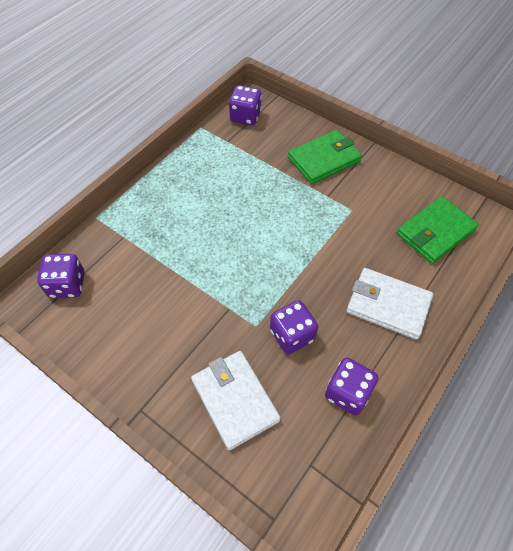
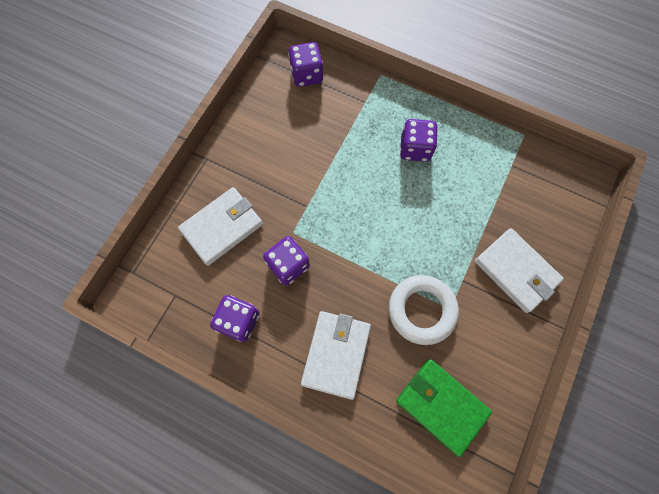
camera: 80 degrees right, 15 degrees up
(245, 116) = (556, 177): purple dice -> purple dice (415, 149)
(324, 159) = (516, 271): green wallet -> white wallet
(351, 230) = (421, 310): none -> white ring

